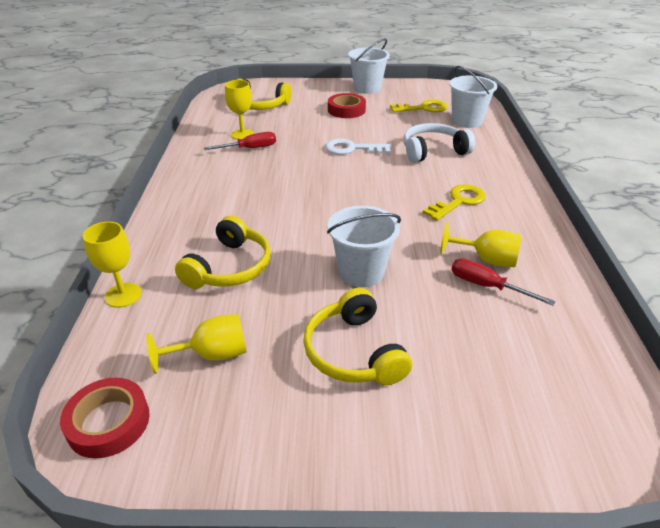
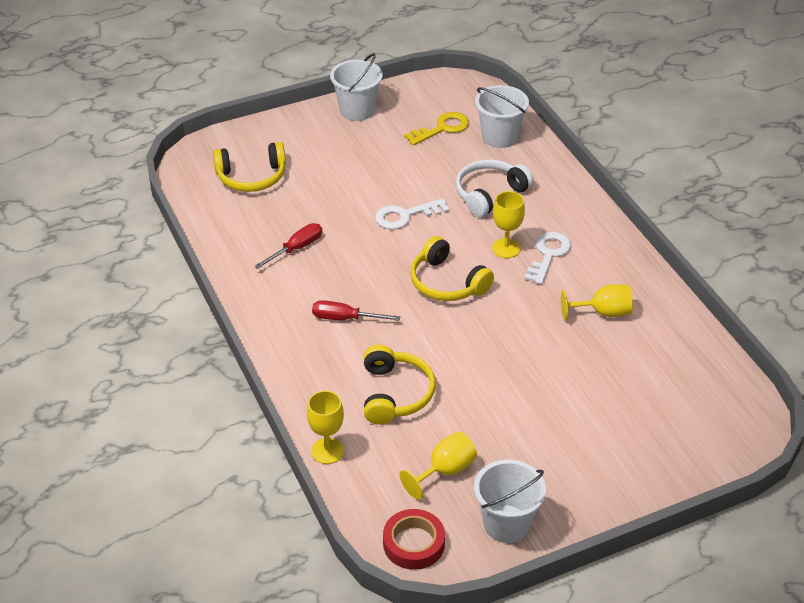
camera: 25 degrees left, 5 degrees up
(242, 134) = (270, 230): yellow goblet -> yellow goblet (506, 248)
(346, 110) = (358, 156): red tape -> none
(353, 352) = (548, 430): yellow headphones -> yellow headphones (447, 283)
(361, 272) = (509, 360): white bucket -> white bucket (506, 524)
(458, 201) = (548, 255): yellow key -> white key
(486, 286) = (615, 339): red screwdriver -> red screwdriver (345, 318)

